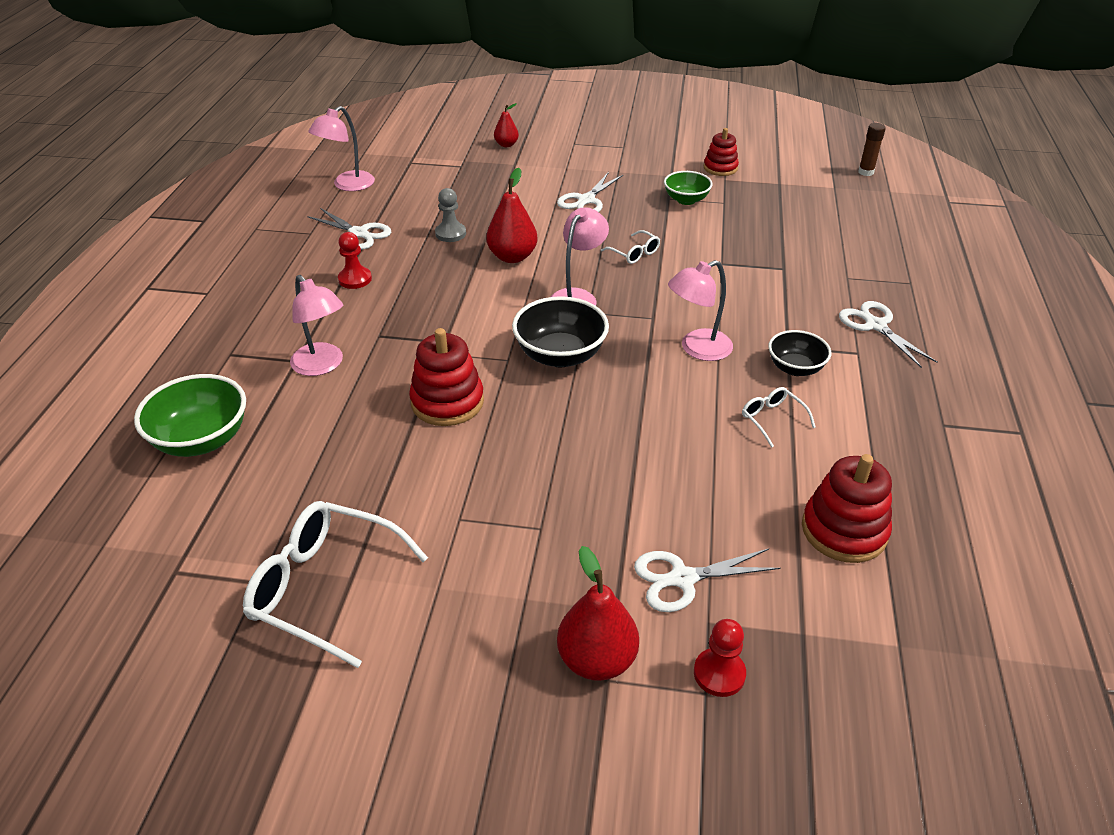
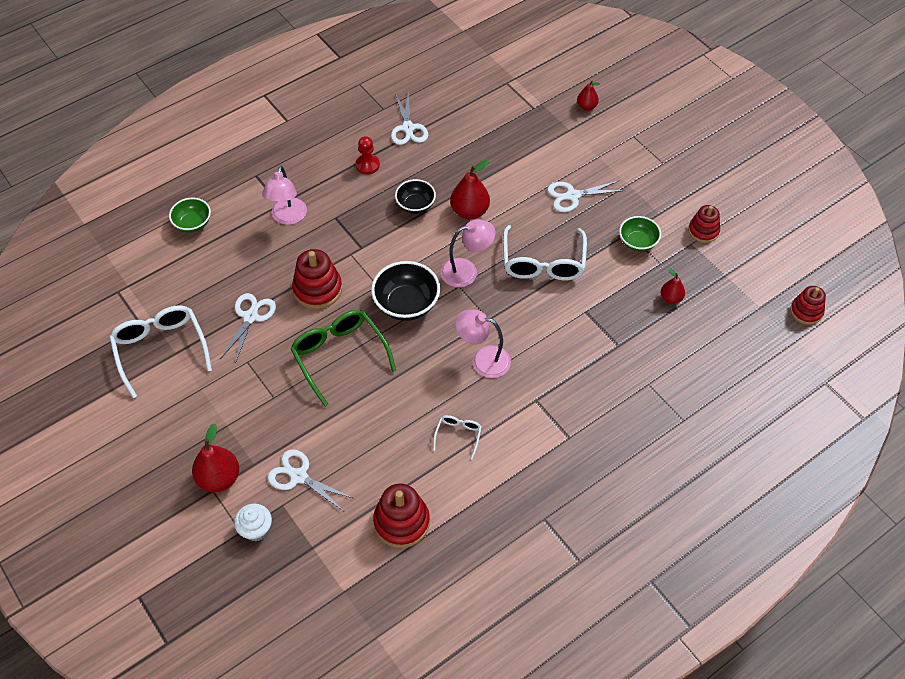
camera: 45 degrees right, 15 degrees up
(202, 440) = (193, 224): green bowl -> green bowl, size x0.64
(347, 185) = (446, 79): pink lamp -> none
(450, 233) = (457, 166): grey pawn -> none
(558, 440) = (339, 356): none -> green glasses
(634, 253) = (543, 262): white glasses -> white glasses, size x2.08
(719, 673) = (256, 529): red pawn -> white cupcake
(768, 217) = (671, 298): none -> red pear
(795, 368) = (518, 416): black bowl -> black bowl (415, 205)
(866, 172) = (806, 311): brown glue stick -> red stacking toy
(875, 326) = (609, 430): white scissors -> white scissors (250, 317)

